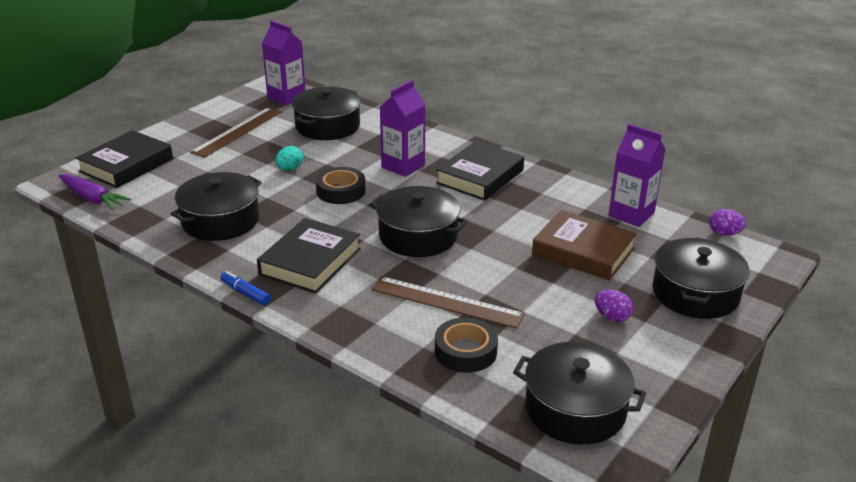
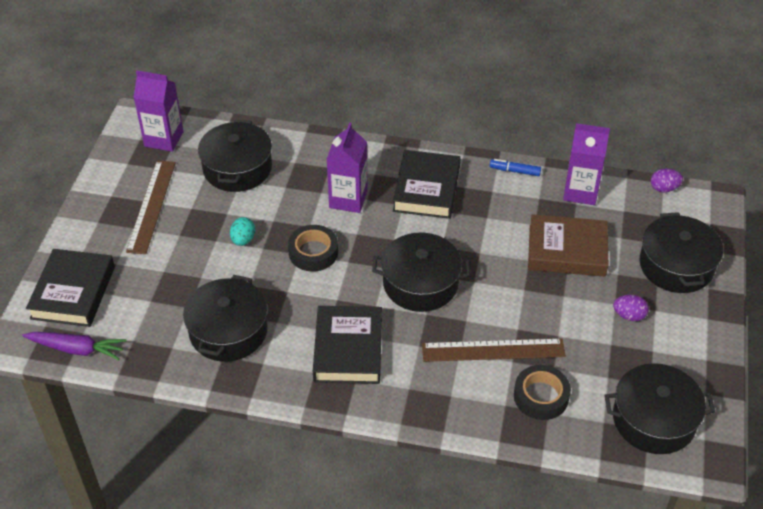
camera: 25 degrees left, 15 degrees up
(245, 293) = (318, 407): blue marker -> blue marker (515, 171)

